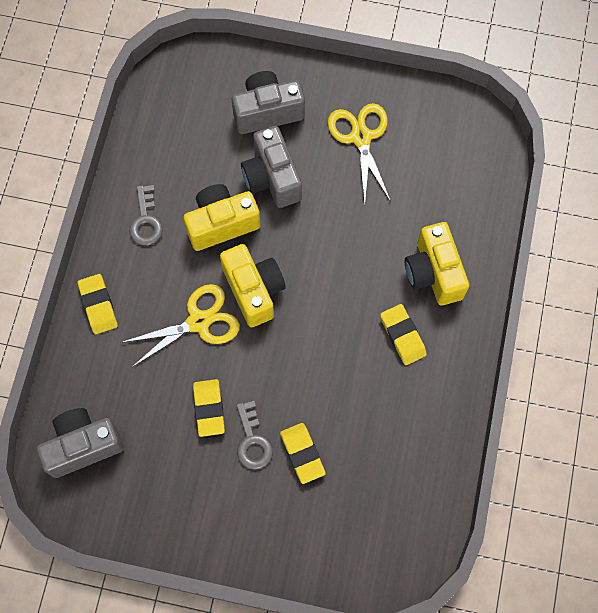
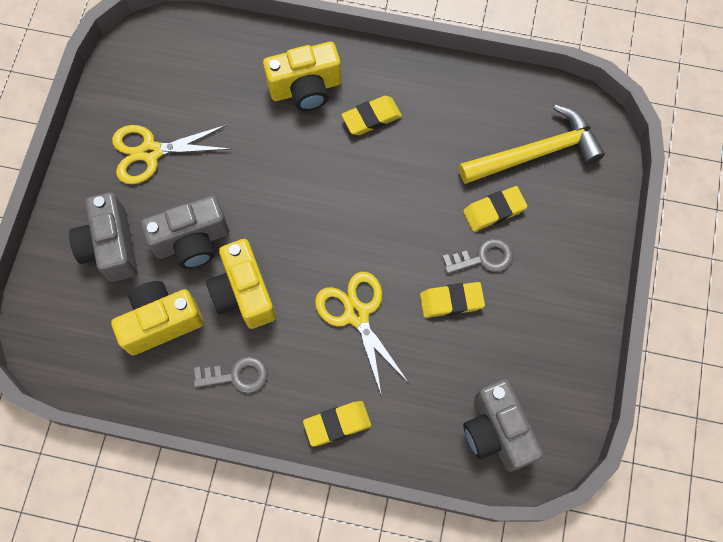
camera: 90 degrees left, 0 degrees up
(254, 290) = (321, 258): yellow camera -> yellow camera (161, 322)
(367, 499) = (535, 153): none -> yellow hammer

